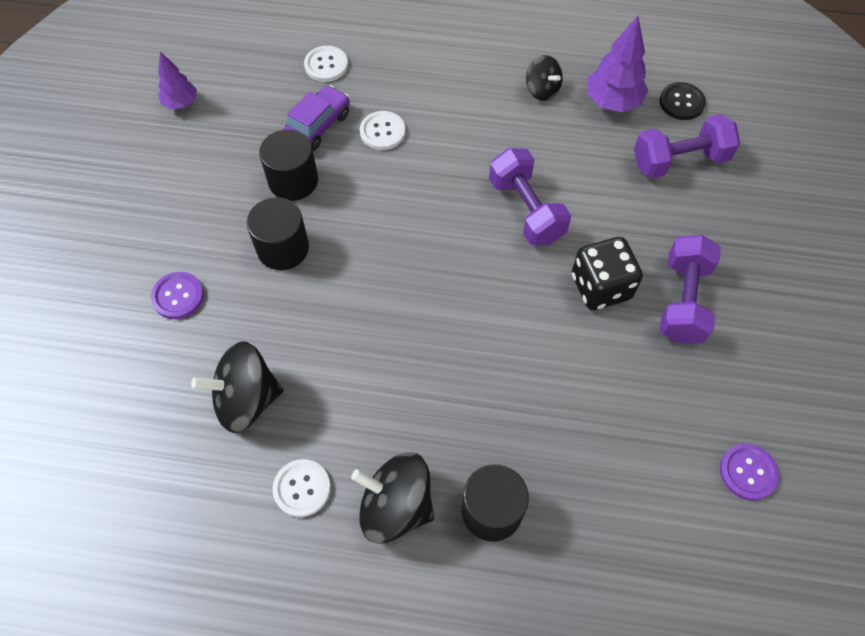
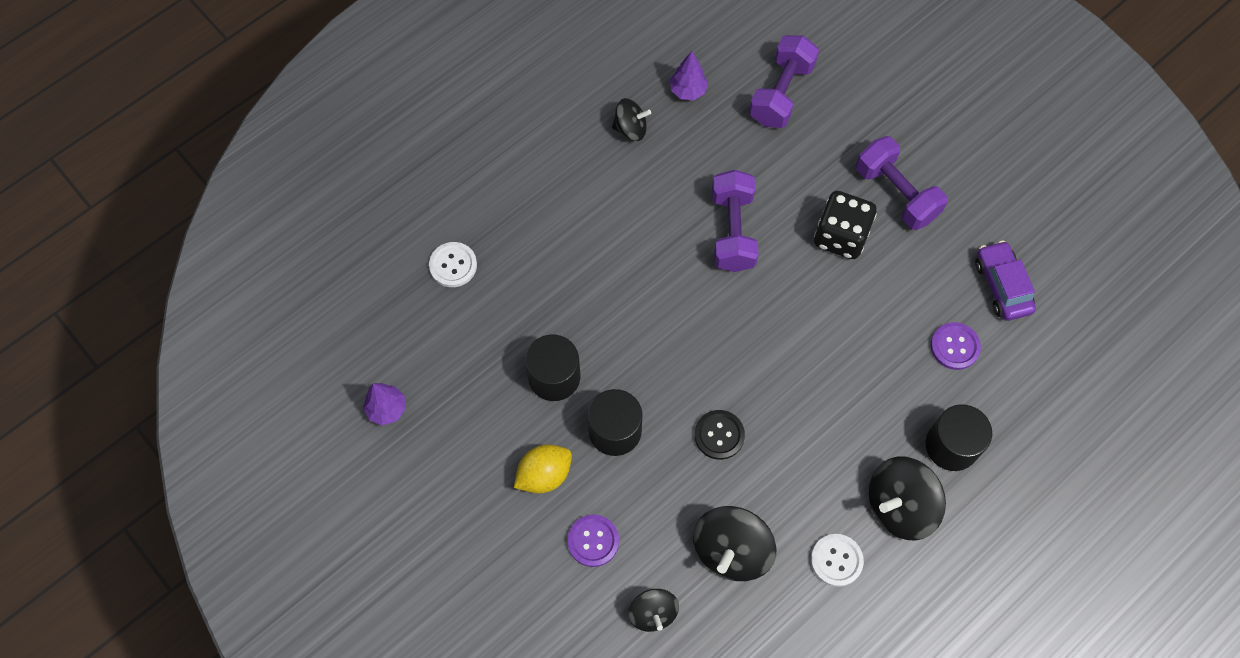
camera: 50 degrees left, 5 degrees up
(147, 379) = (653, 613): none -> black spinning top
(207, 228) = (544, 475): none -> yellow lemon
(318, 126) = (514, 318): purple car -> purple car (1002, 286)
(382, 132) = (565, 274): white button -> none
(526, 210) = (732, 231): purple dumbbell -> purple dumbbell turned 75 degrees clockwise
(612, 102) = (688, 91): purple tree -> purple tree, size x0.63
(681, 102) = (731, 46): black button -> black button (719, 435)
(748, 472) = (1048, 265): purple button -> purple button (954, 346)

